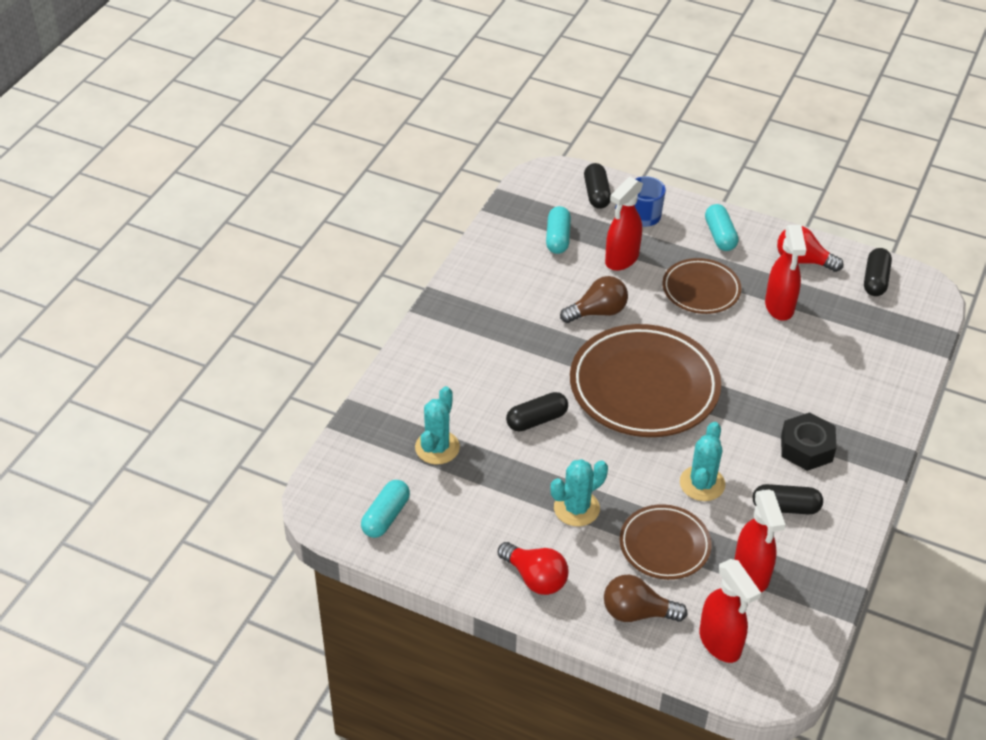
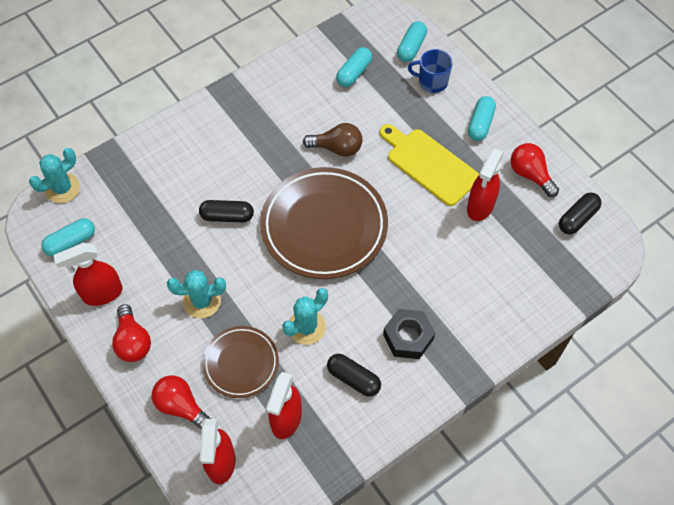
camera: 30 degrees right, 15 degrees up
(437, 447) = (143, 205): turquoise cactus -> turquoise cactus (62, 188)
(596, 194) = (411, 48): black capsule -> turquoise capsule
(621, 259) = (388, 111): red spray bottle -> red spray bottle (102, 294)
(637, 612) = (181, 406): brown light bulb -> red light bulb
(701, 290) = (429, 164): brown plate -> yellow cutting board

